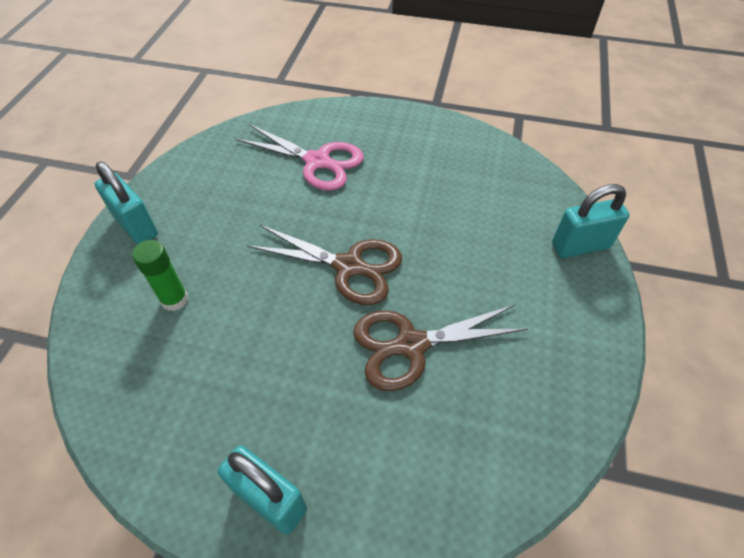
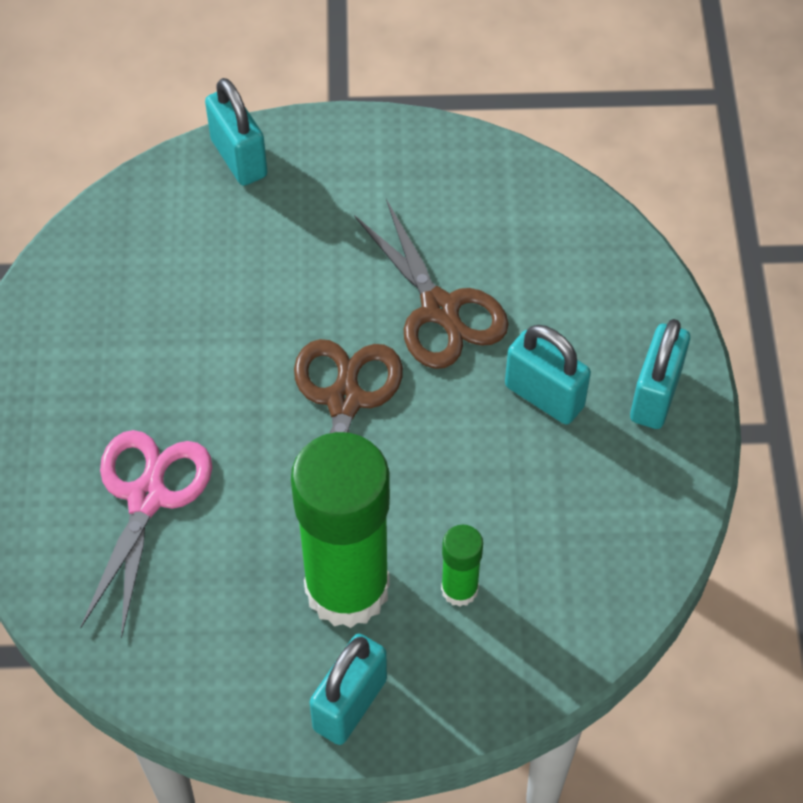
camera: 105 degrees left, 5 degrees up
(210, 240) = (347, 588): none -> green glue stick
(304, 400) = (544, 396): none -> turquoise padlock

